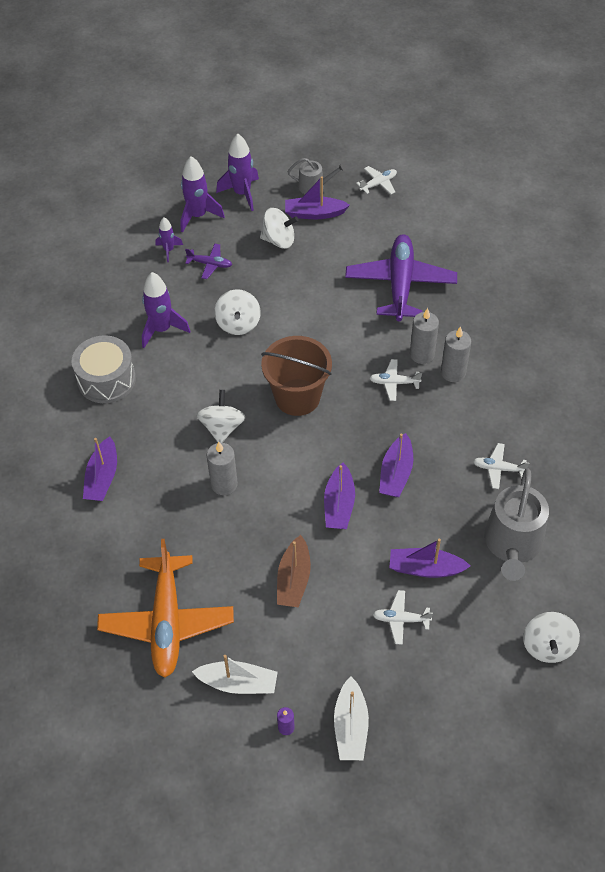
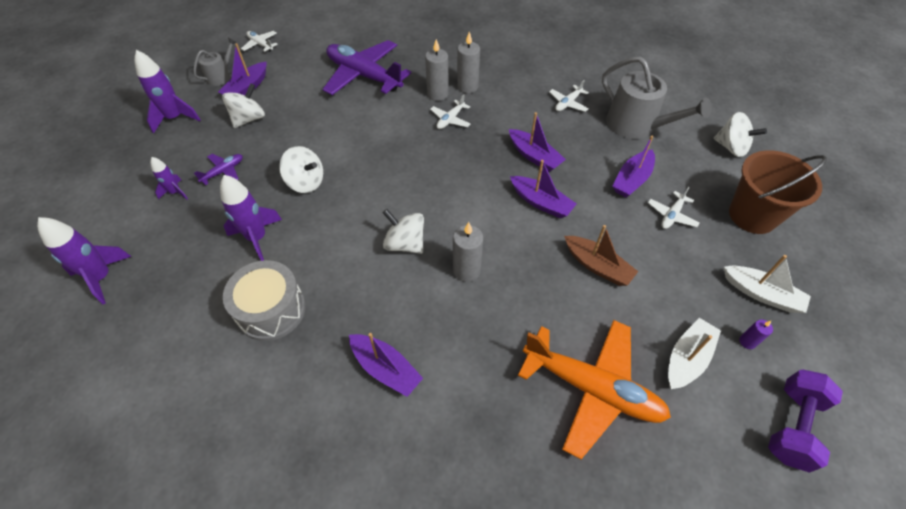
camera: 60 degrees left, 0 degrees up
(198, 216) = (162, 155): purple rocket -> purple rocket (102, 277)
(219, 783) = (792, 426): none -> purple dumbbell
(297, 397) = (416, 179): brown bucket -> brown bucket (752, 215)
(378, 184) = (260, 44): white plane -> white plane turned 45 degrees counterclockwise

